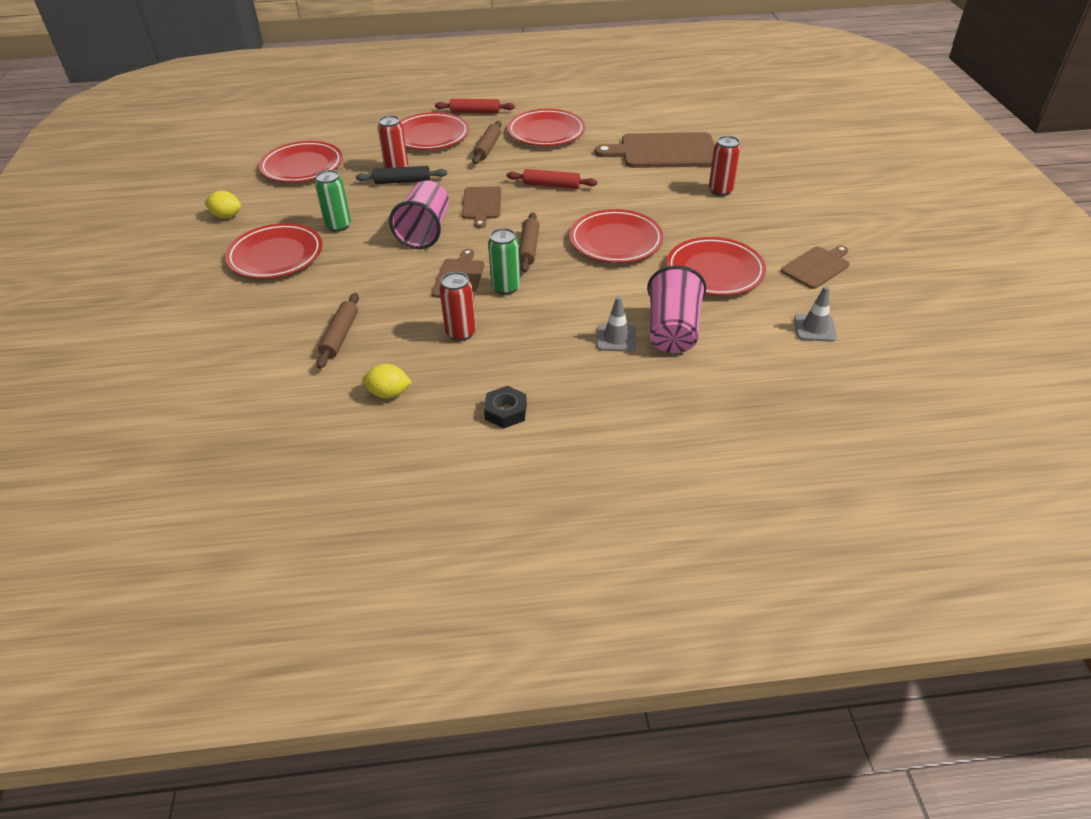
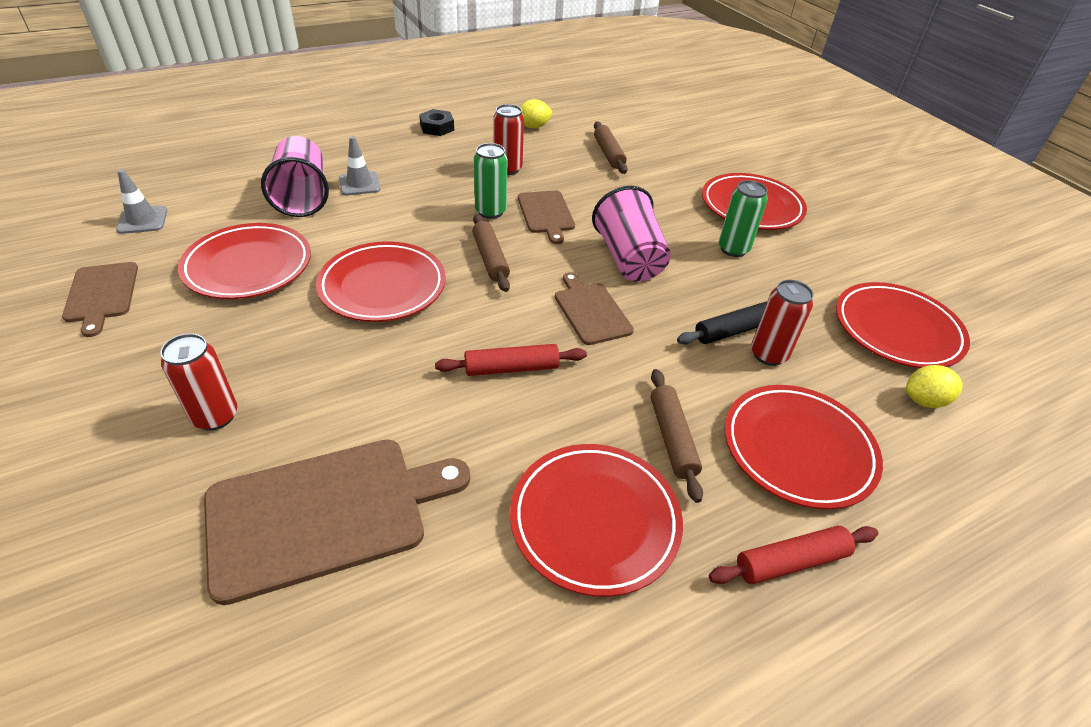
camera: 155 degrees right, 0 degrees up
(226, 216) = (867, 240): yellow lemon -> yellow lemon (924, 400)
(817, 267) = (101, 294): brown cutting board -> brown cutting board turned 45 degrees counterclockwise

